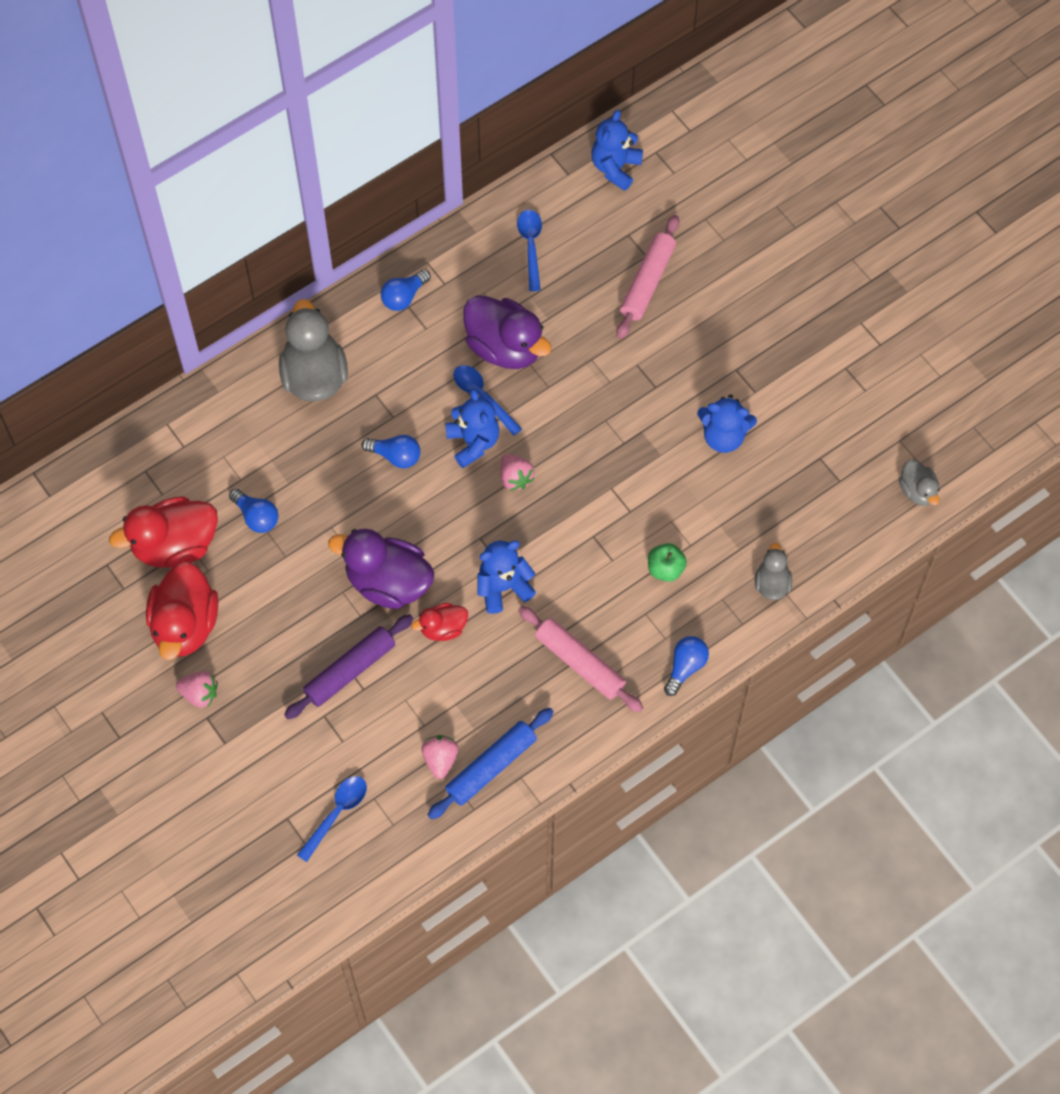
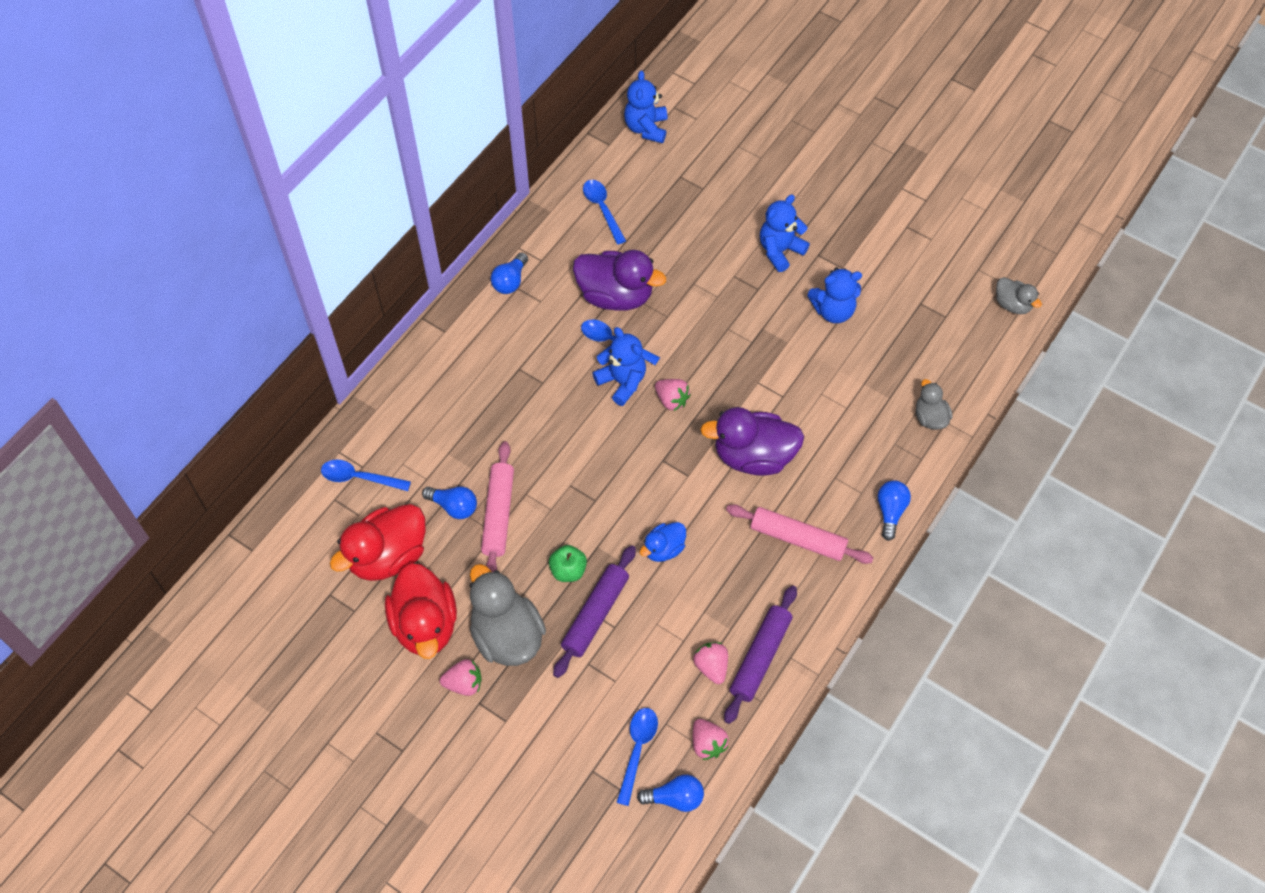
camera: 20 degrees left, 5 degrees down
(176, 457) = (359, 478): none -> blue spoon
(314, 376) = (458, 370): grey duck -> grey duck (507, 635)
(388, 582) = (597, 525): purple duck -> purple duck (753, 456)
(395, 456) = (558, 415): blue light bulb -> blue light bulb (675, 798)
(405, 831) = (707, 744): none -> pink strawberry
(443, 628) = (663, 549): red duck -> blue duck
(491, 767) = (760, 657): blue rolling pin -> purple rolling pin
(503, 587) = (702, 496): blue teddy bear -> blue teddy bear (780, 251)
(647, 282) = (713, 208): pink rolling pin -> pink rolling pin (498, 514)
(665, 569) = (835, 434): green apple -> green apple (568, 570)

